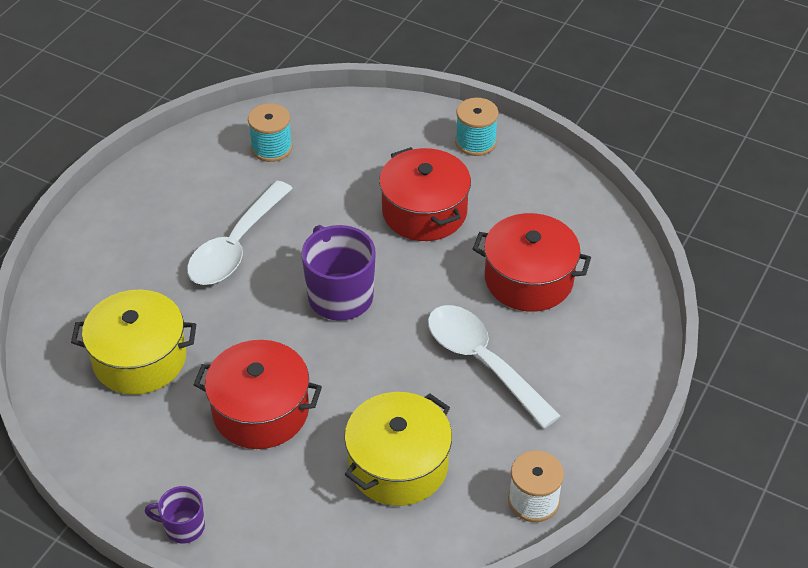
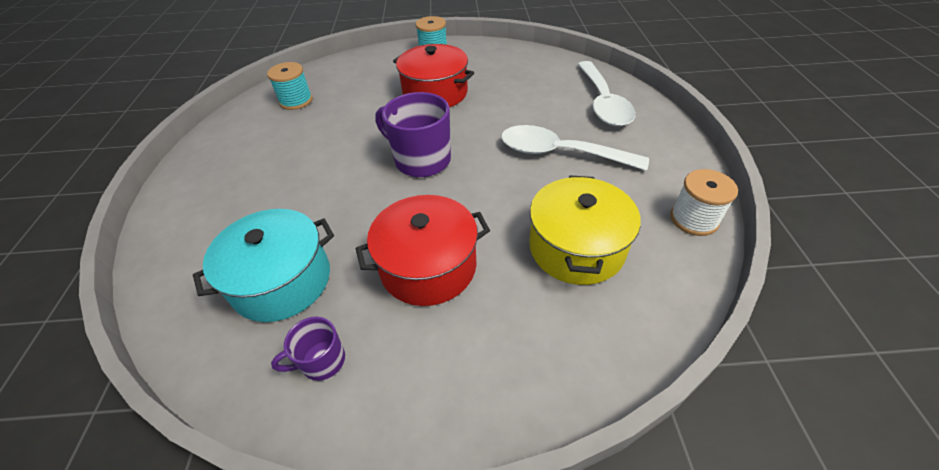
camera: 30 degrees left, 0 degrees up
(140, 359) = (282, 281): yellow pot -> turquoise pot
(183, 527) = (440, 416): purple mug -> purple mug (322, 361)
(236, 246) = (312, 164): white spoon -> white spoon (603, 102)
(529, 279) = (537, 99): red pot -> none

